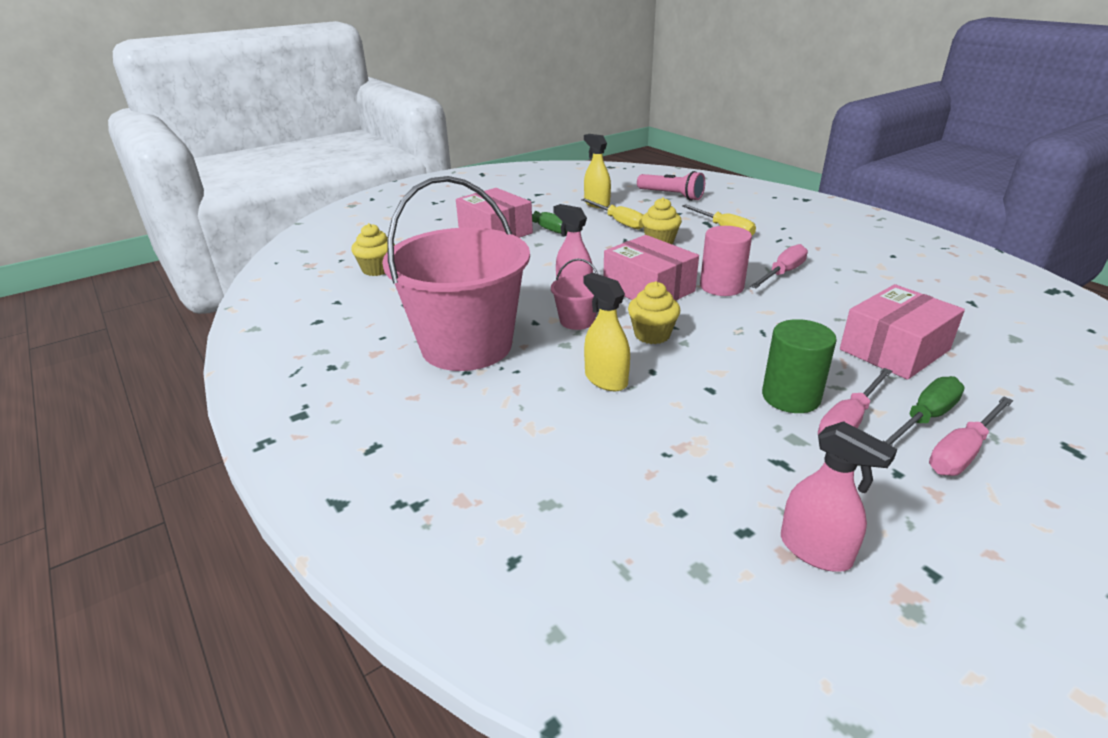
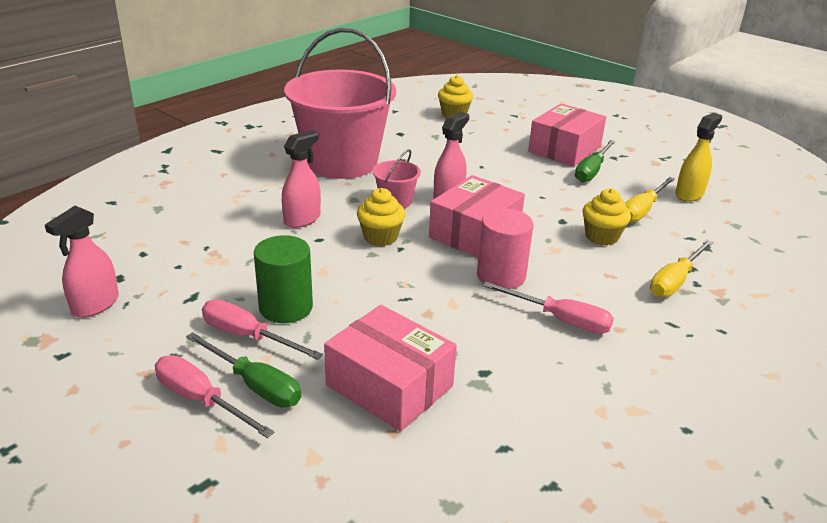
camera: 75 degrees right, 0 degrees up
(605, 379) = (302, 219): yellow spray bottle -> pink spray bottle
(671, 195) = (768, 242): pink flashlight -> none

